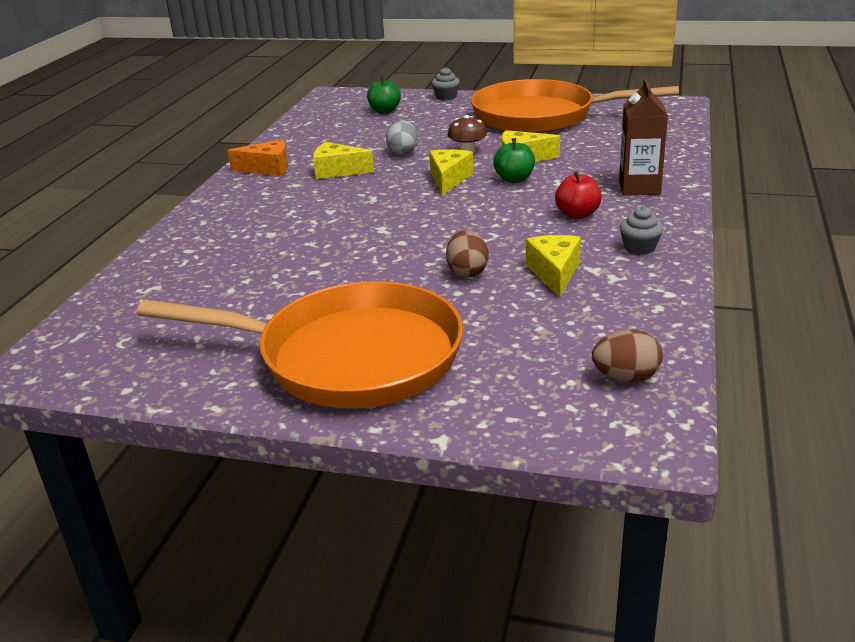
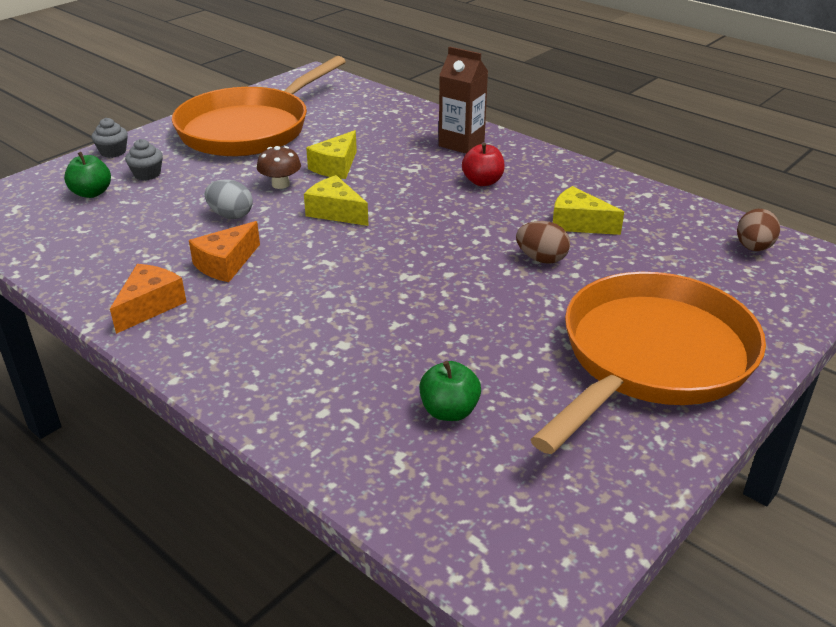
camera: 65 degrees left, 5 degrees up
(337, 171) = (226, 264): yellow cheese -> orange cheese
(514, 179) = (378, 184): green apple -> green apple (449, 411)
(639, 247) = (566, 179): grey cupcake -> grey cupcake (147, 174)

